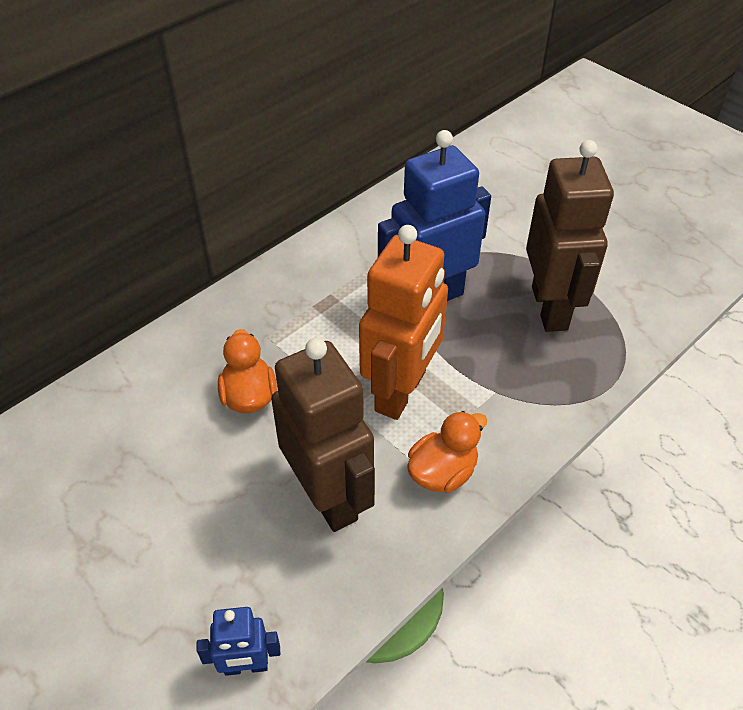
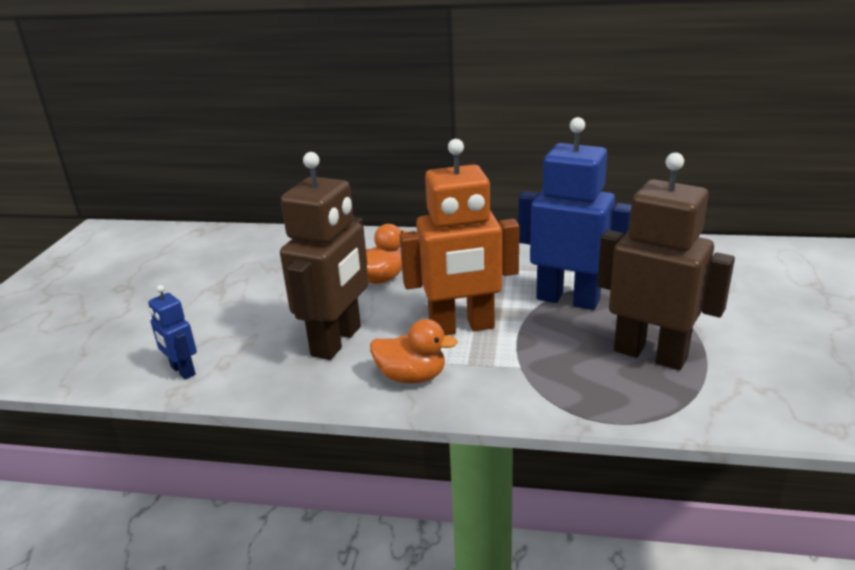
camera: 55 degrees right, 20 degrees down
(550, 308) = (650, 354): brown robot -> brown robot turned 105 degrees counterclockwise

